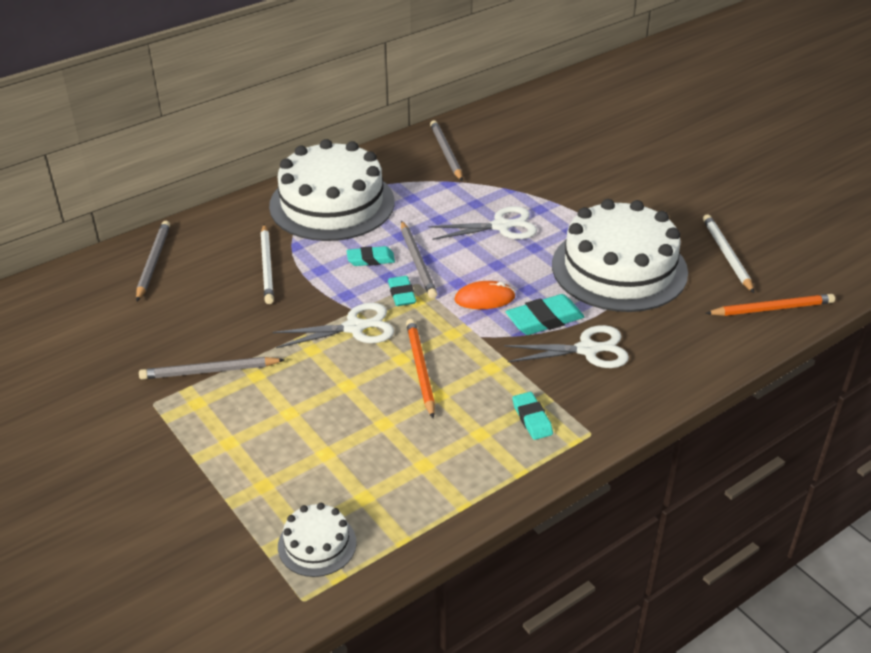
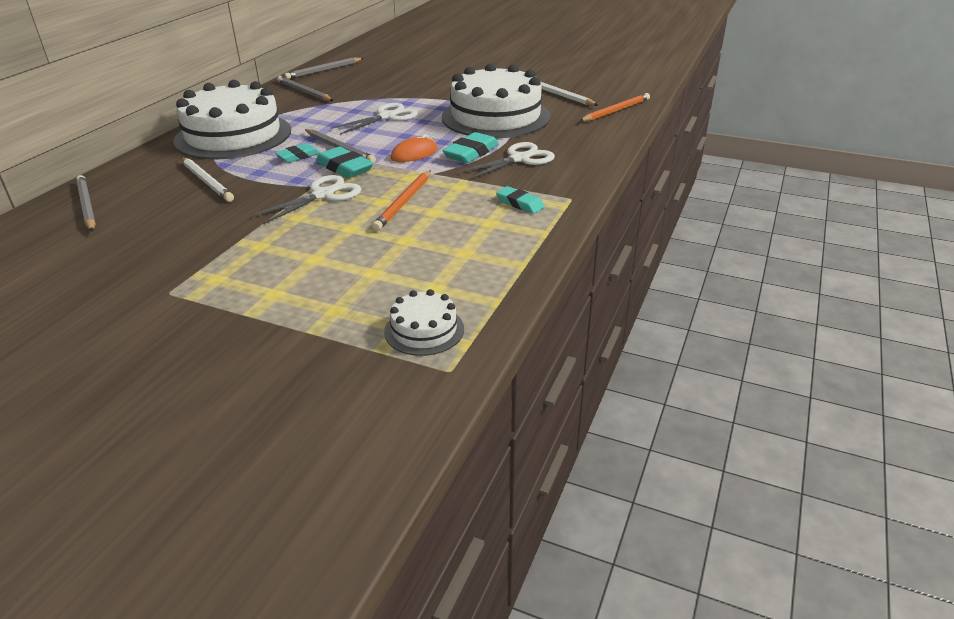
camera: 30 degrees left, 5 degrees down
(210, 371) = (210, 256): grey pencil -> grey pencil (324, 70)
(401, 294) = (344, 168): turquoise eraser -> turquoise eraser, size x1.52
(420, 369) = (404, 202): orange pencil -> orange pencil turned 120 degrees counterclockwise

